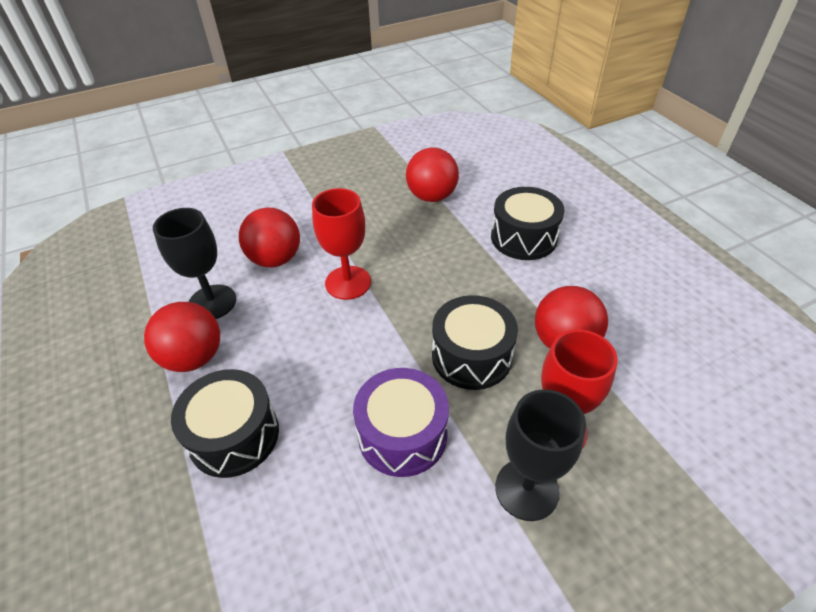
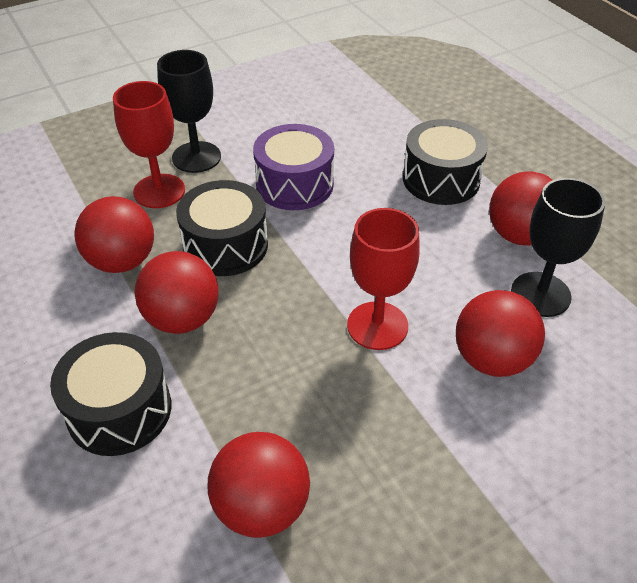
camera: 175 degrees right, 0 degrees up
(496, 291) = (182, 319): none -> red ball

